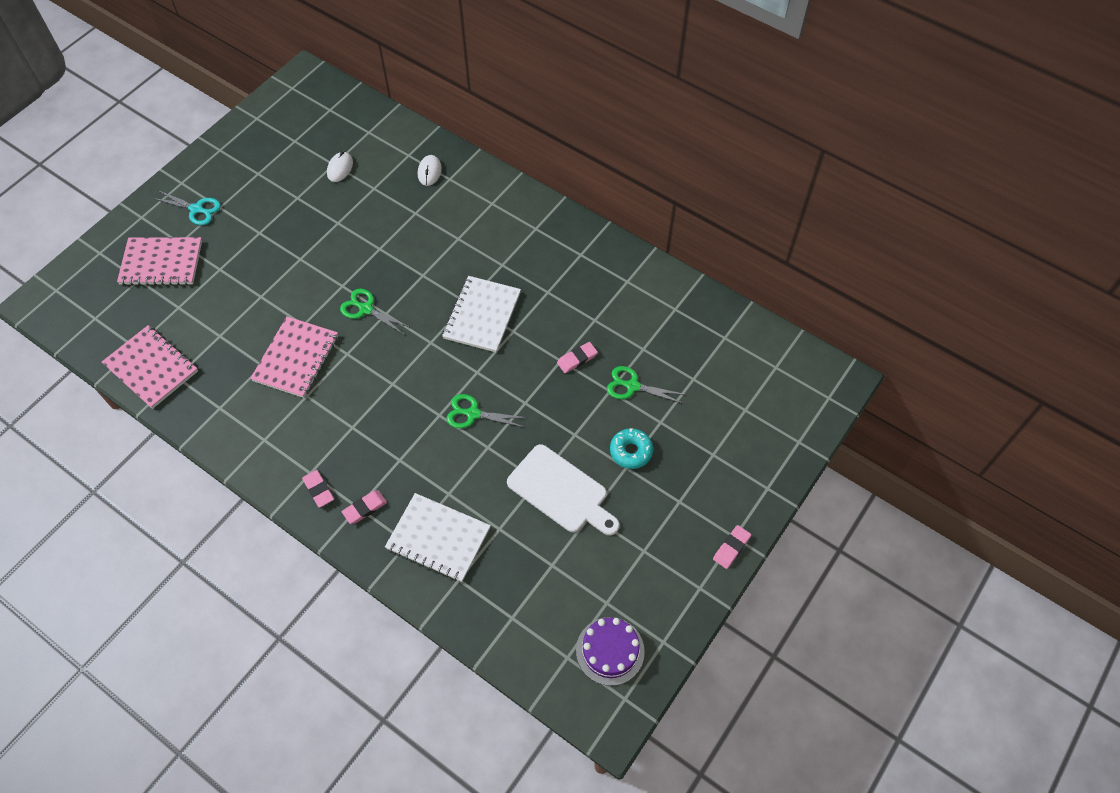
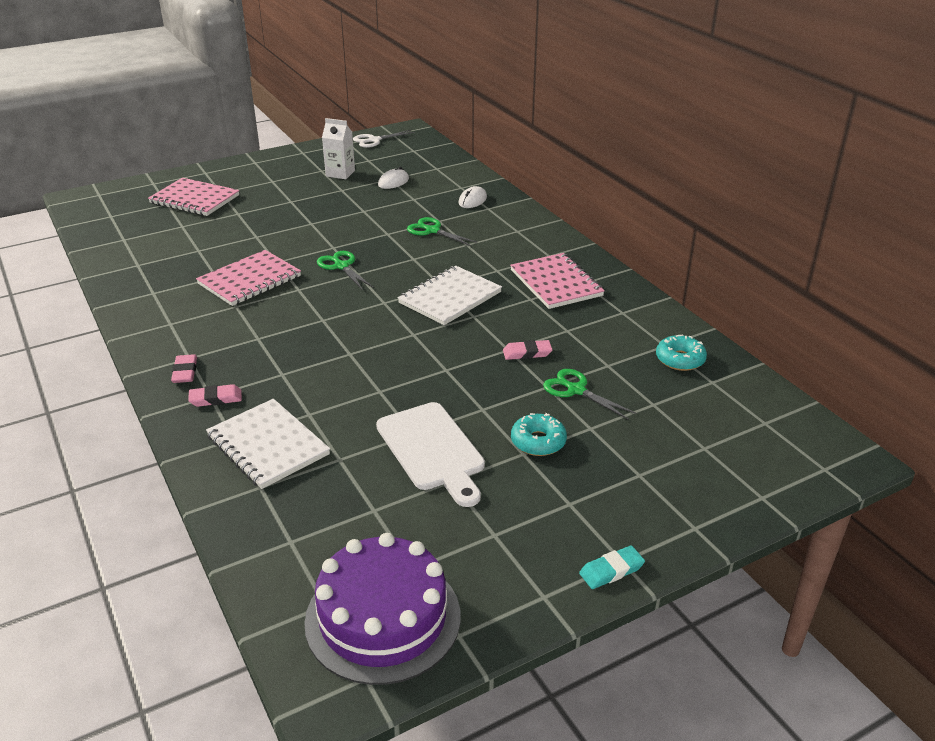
camera: 25 degrees right, 25 degrees down
(151, 368) = (123, 254): pink notebook -> pink notebook (556, 283)
(197, 209) = (252, 178): turquoise scissors -> none
(280, 105) = (374, 140): none -> white scissors
(280, 172) = (340, 173): none -> white carton
(472, 414) = (384, 362): green scissors -> green scissors (432, 230)
(610, 651) = (383, 618): purple cake -> purple cake, size x1.57
(692, 321) = (680, 359): none -> turquoise donut
(731, 548) = (611, 570): pink eraser -> turquoise eraser

